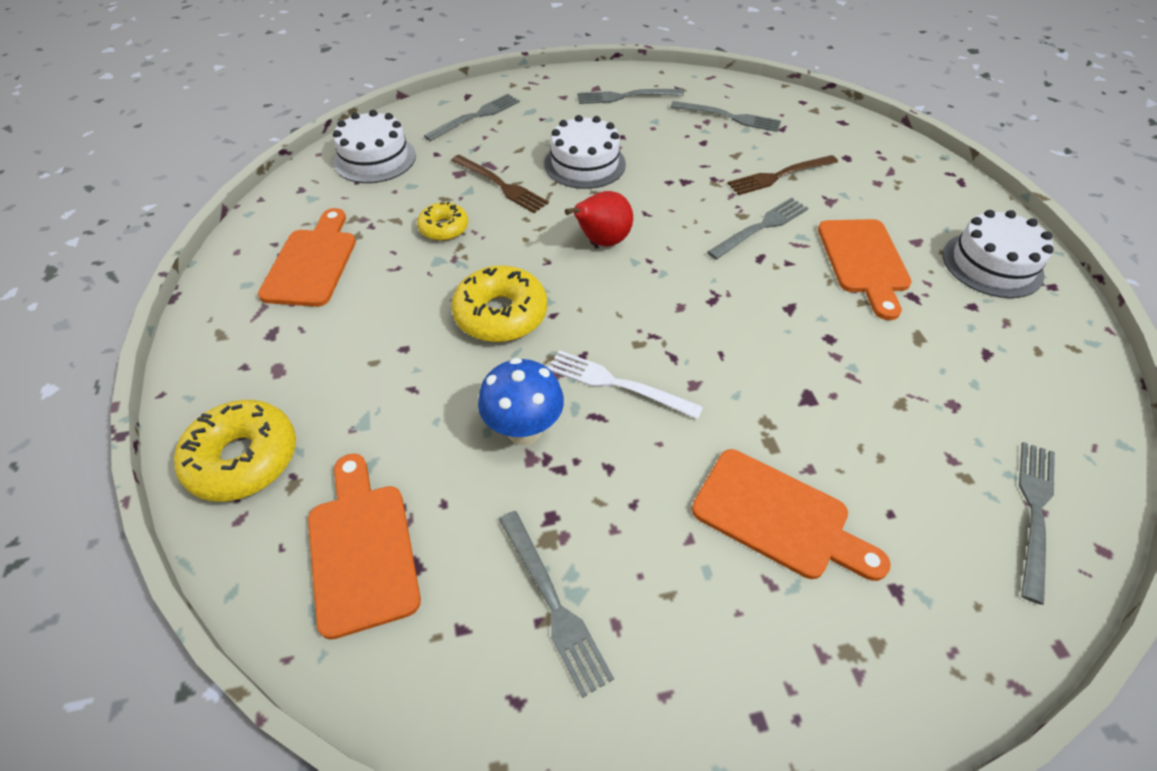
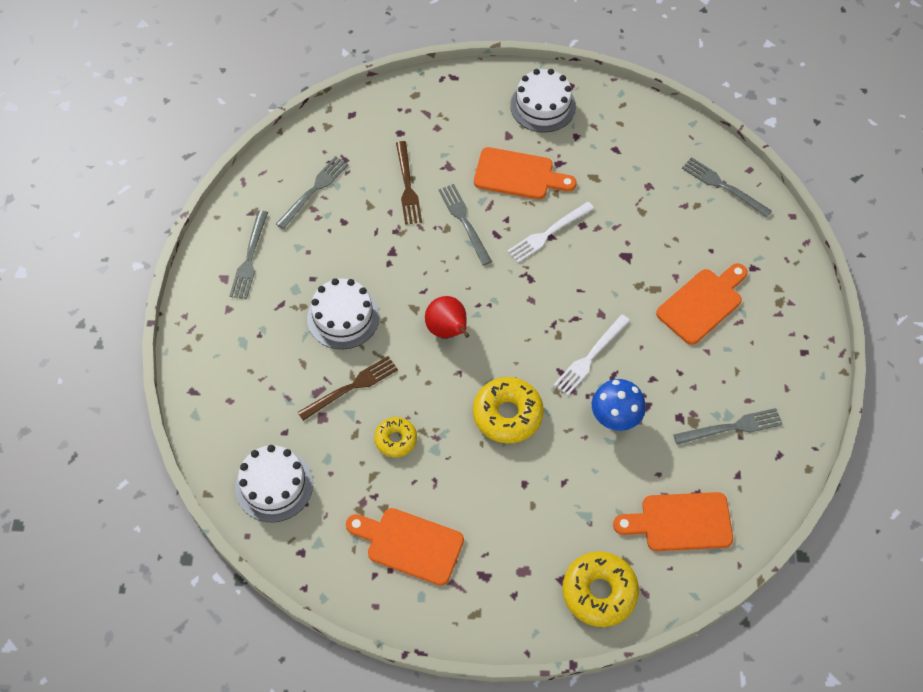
camera: 75 degrees left, 10 degrees up
(475, 117) = (235, 390): grey fork -> none
(793, 305) = (548, 233): none -> white fork

